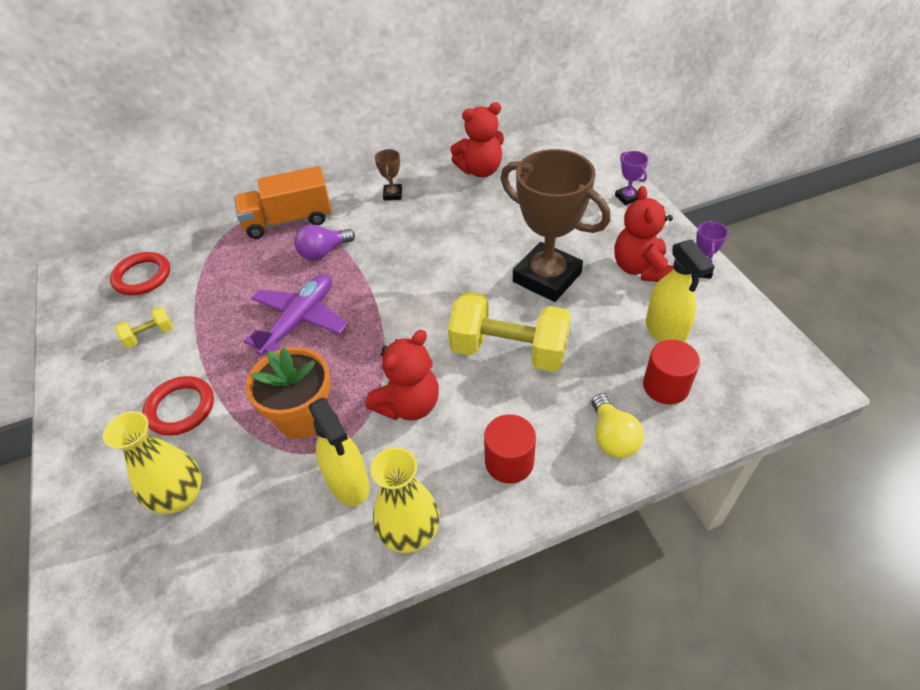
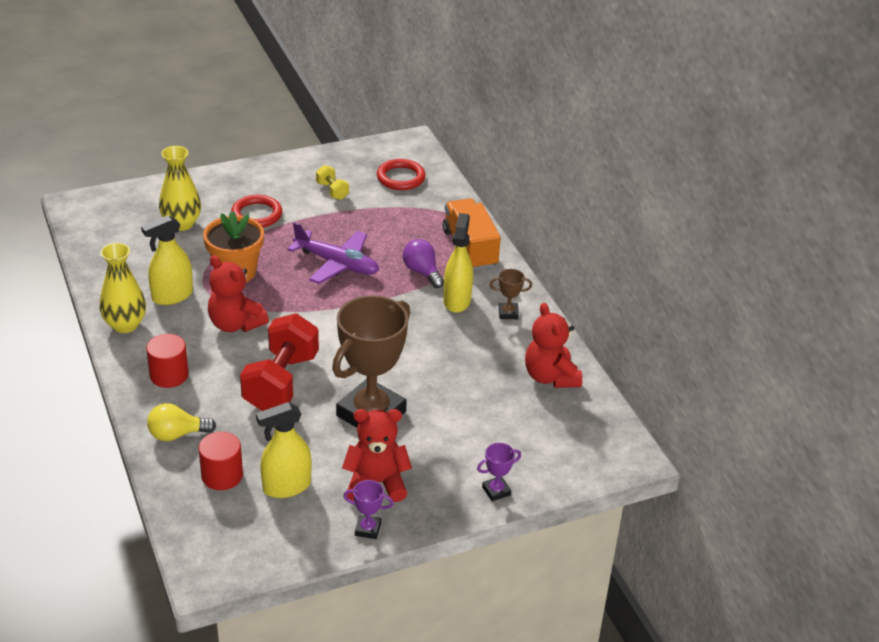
camera: 85 degrees right, 10 degrees down
(372, 227) = (457, 300): none -> yellow spray bottle
(509, 351) = (281, 382): yellow dumbbell -> red dumbbell

